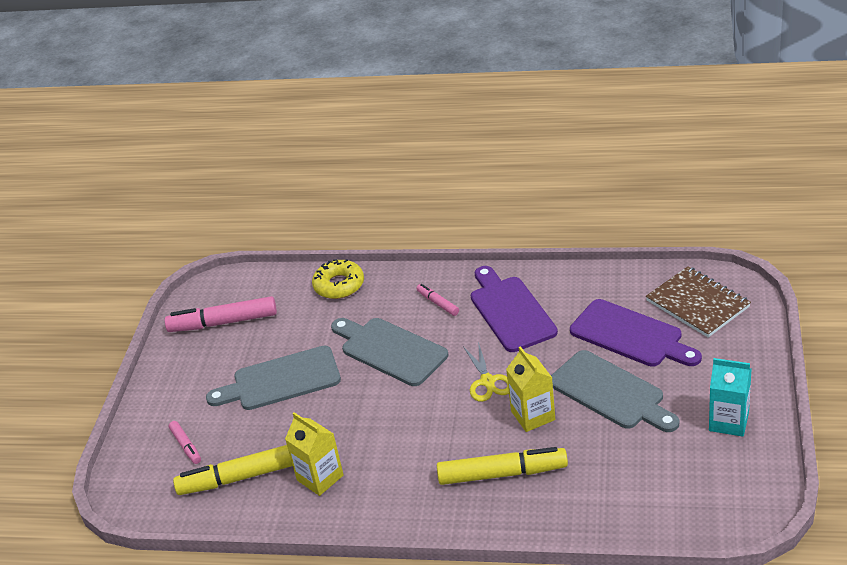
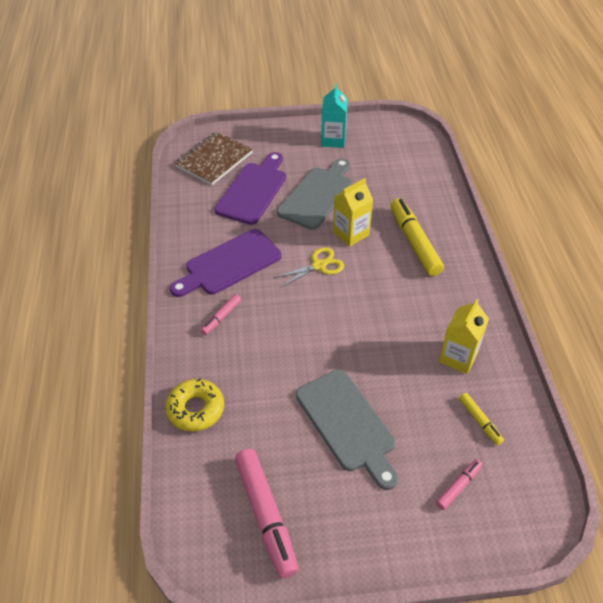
camera: 110 degrees left, 10 degrees up
(240, 477) = (479, 421): yellow marker -> yellow marker, size x0.50
(390, 350) = (291, 341): grey cutting board -> none

